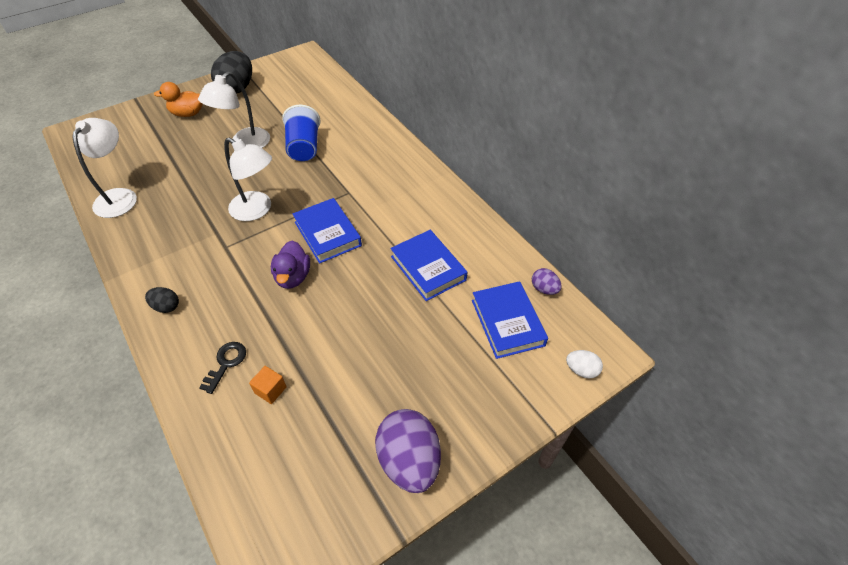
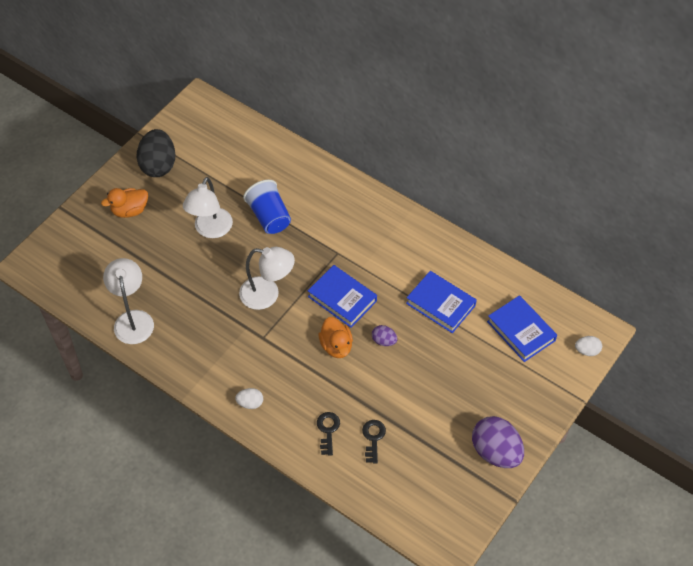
camera: 20 degrees left, 5 degrees up
(166, 306) = (250, 403): black egg -> white egg
(270, 390) = (373, 438): orange cube -> black key
(293, 277) = (336, 346): purple duck -> orange duck
(544, 289) = (537, 294): purple egg -> purple egg (384, 341)

